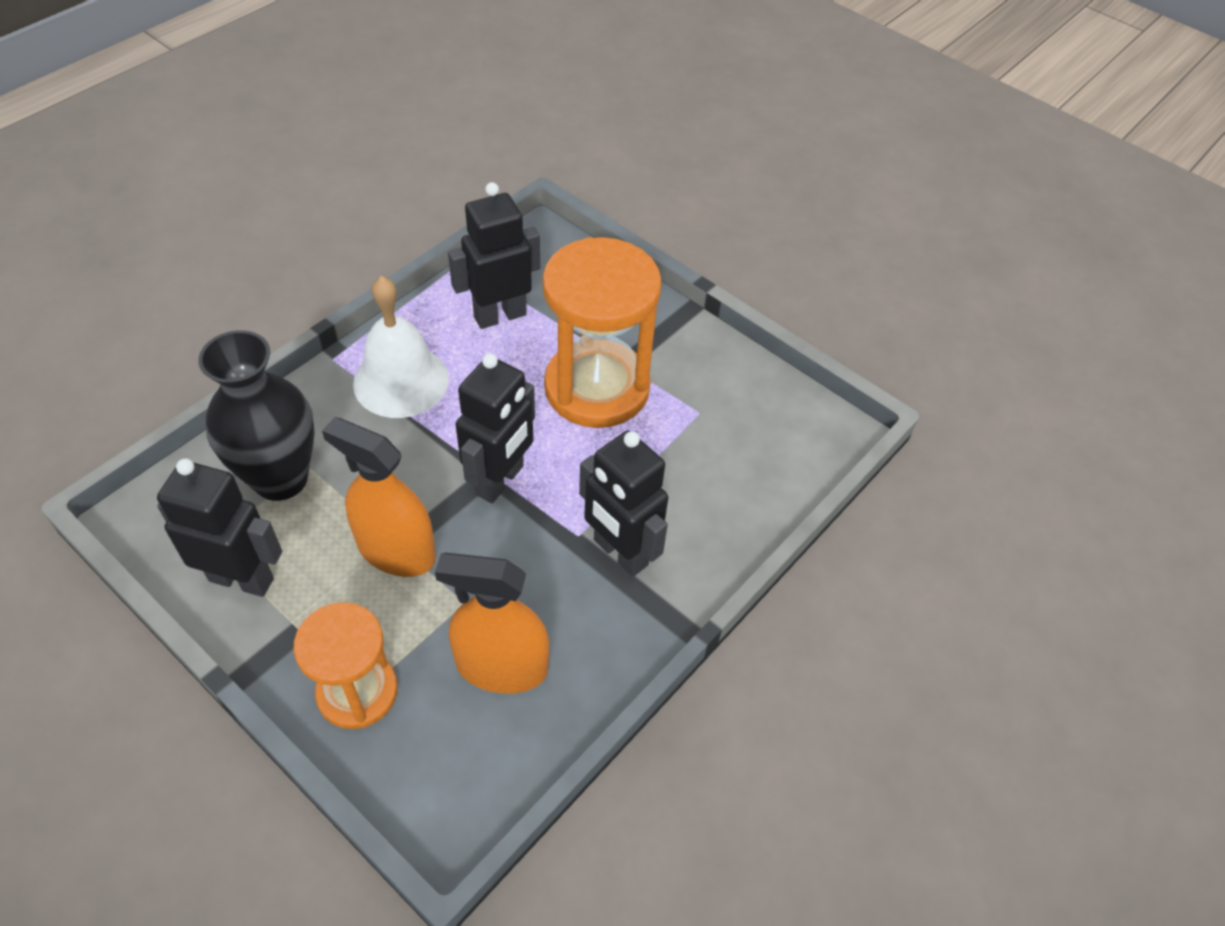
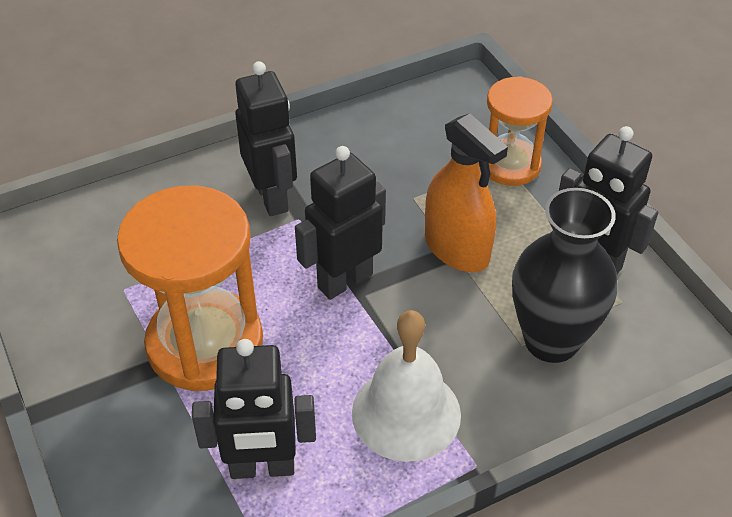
camera: 155 degrees left, 5 degrees down
(501, 666) = (400, 152): orange spray bottle -> none

